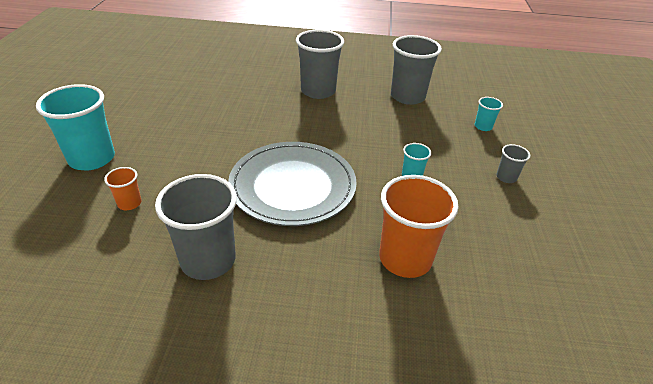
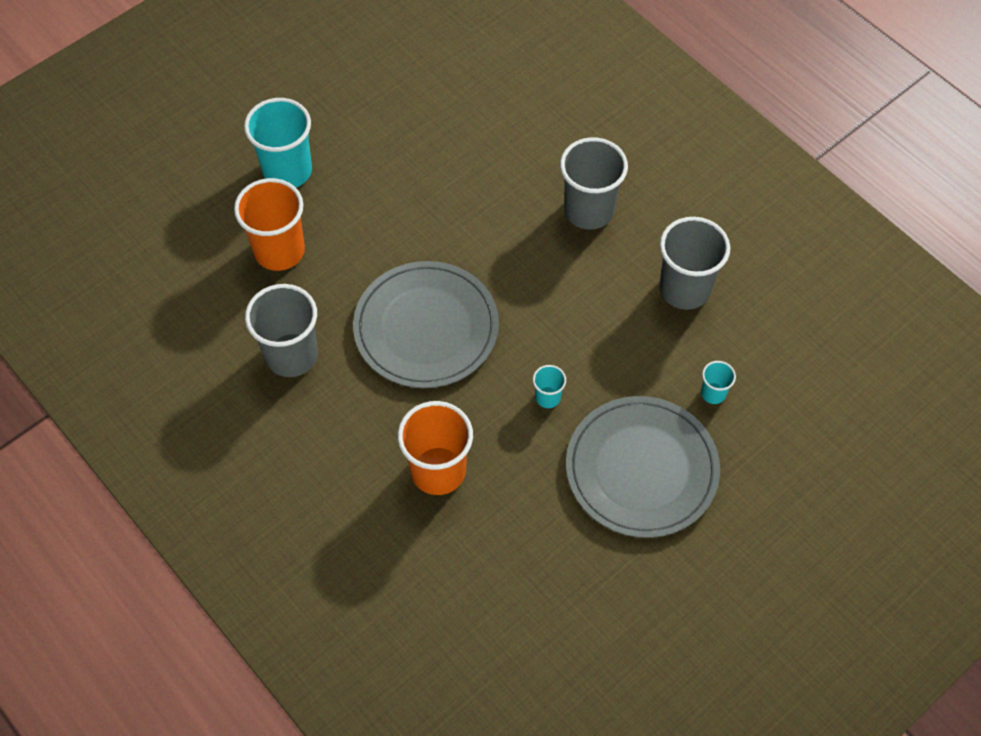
camera: 45 degrees right, 20 degrees up
(129, 203) = (279, 251): orange cup -> orange cup, size x2.12
(506, 177) = (641, 469): grey cup -> grey plate

